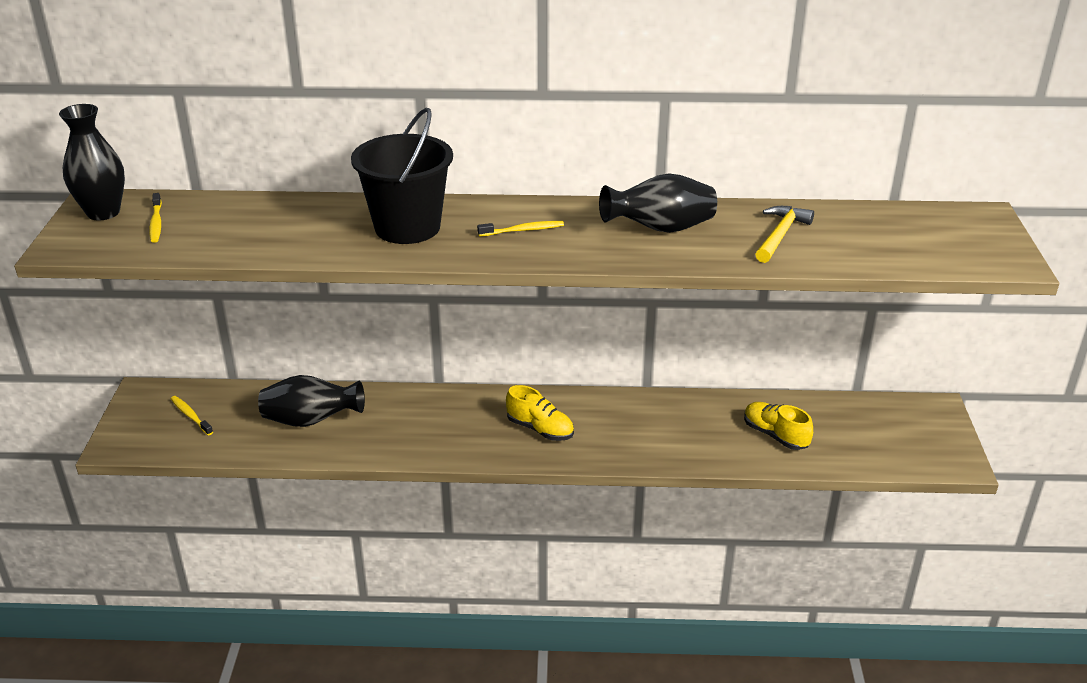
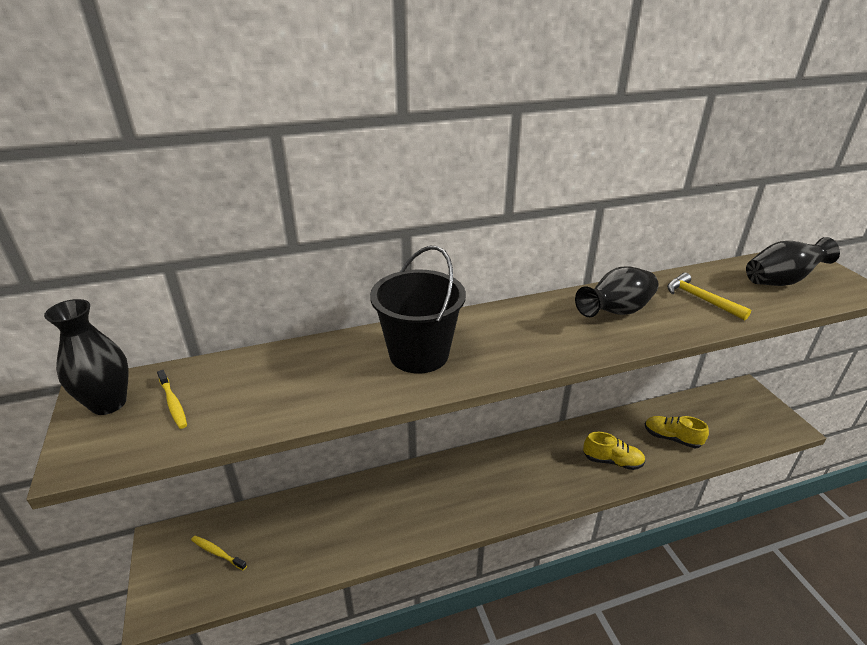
camera: 20 degrees left, 0 degrees up
(311, 421) = (329, 526): black vase -> black vase (781, 281)
(523, 230) = (516, 336): yellow toothbrush -> none
(540, 429) = (514, 480): yellow shoe -> yellow shoe (612, 461)
(780, 235) = (700, 299): yellow hammer -> yellow hammer turned 45 degrees counterclockwise

